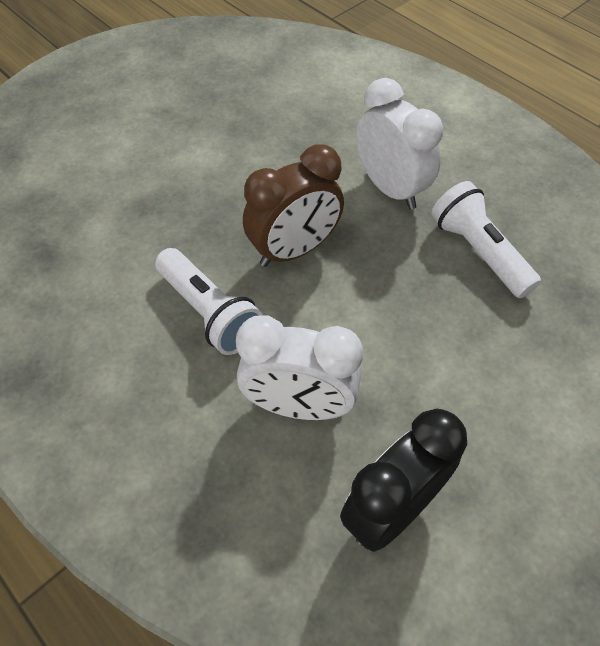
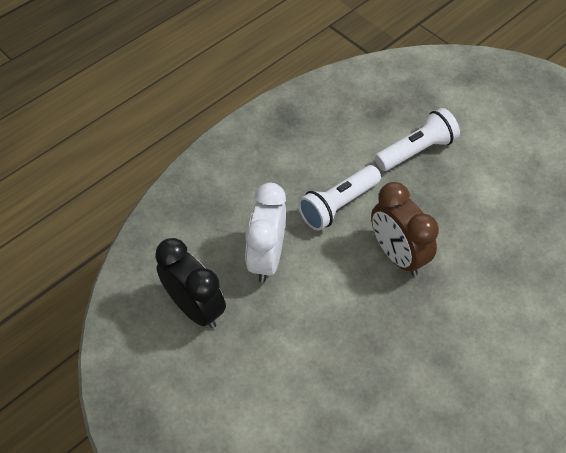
camera: 90 degrees right, 0 degrees up
(390, 188) = (472, 326): white clock -> none
(479, 252) = (408, 389): white flashlight -> white flashlight (416, 150)

